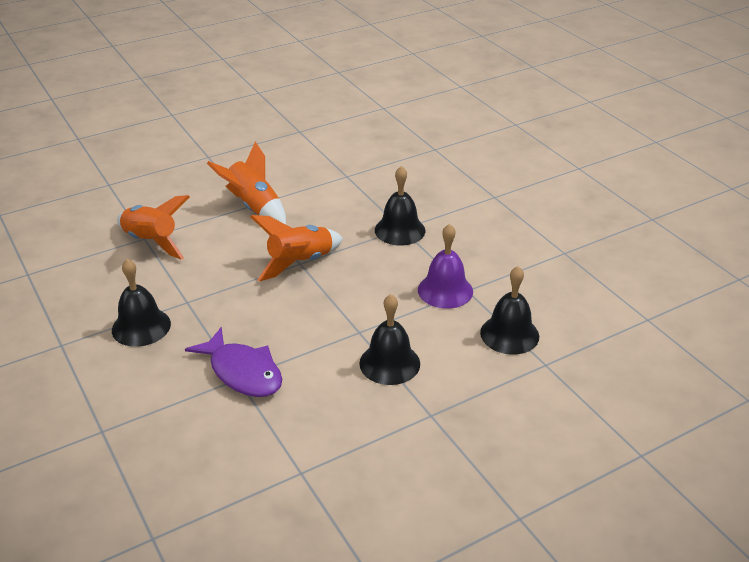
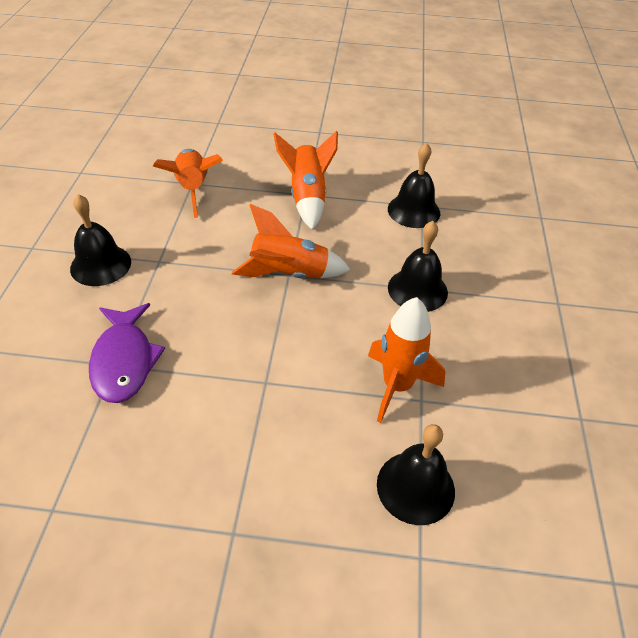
camera: 35 degrees right, 10 degrees up
(389, 363) = (257, 439): black bell -> black bell (413, 211)
(445, 290) = (397, 386): purple bell -> orange rocket

